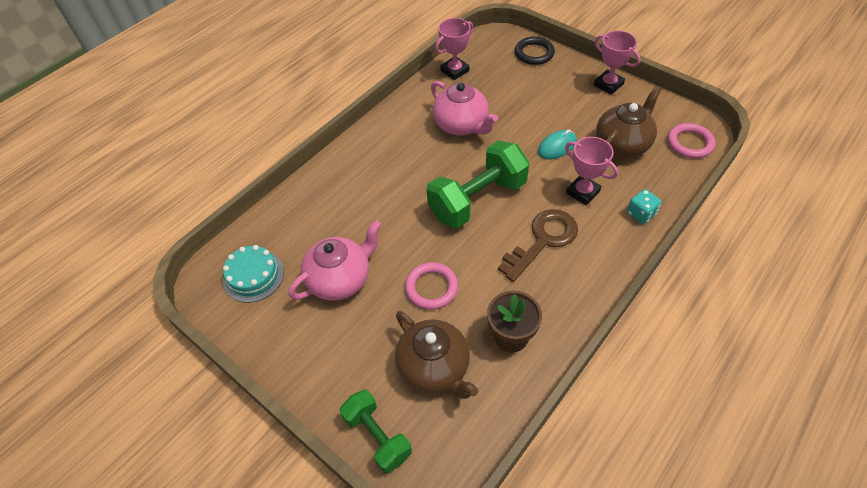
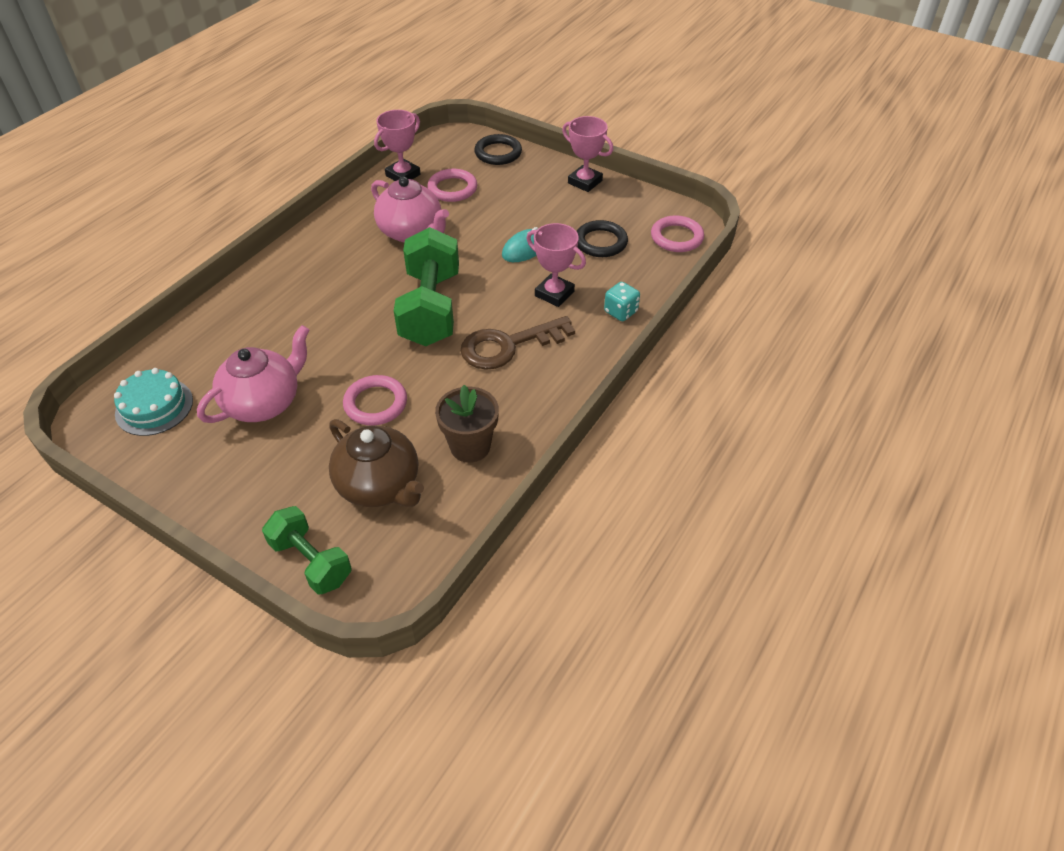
camera: 10 degrees left, 5 degrees down
(477, 199) = (431, 308): green dumbbell -> green dumbbell turned 45 degrees counterclockwise
(496, 86) = (452, 189): none -> pink ring
(543, 240) = (508, 346): brown key -> brown key turned 150 degrees counterclockwise
(622, 144) = (600, 242): brown teapot -> black ring

